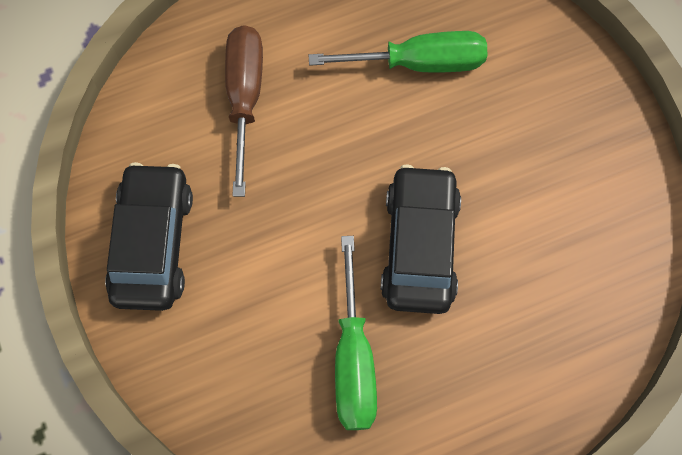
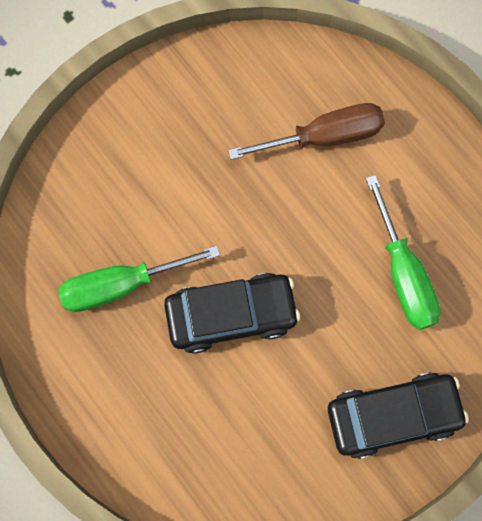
camera: 75 degrees right, 5 degrees up
(153, 243) = (177, 103): black car -> black car (393, 415)

